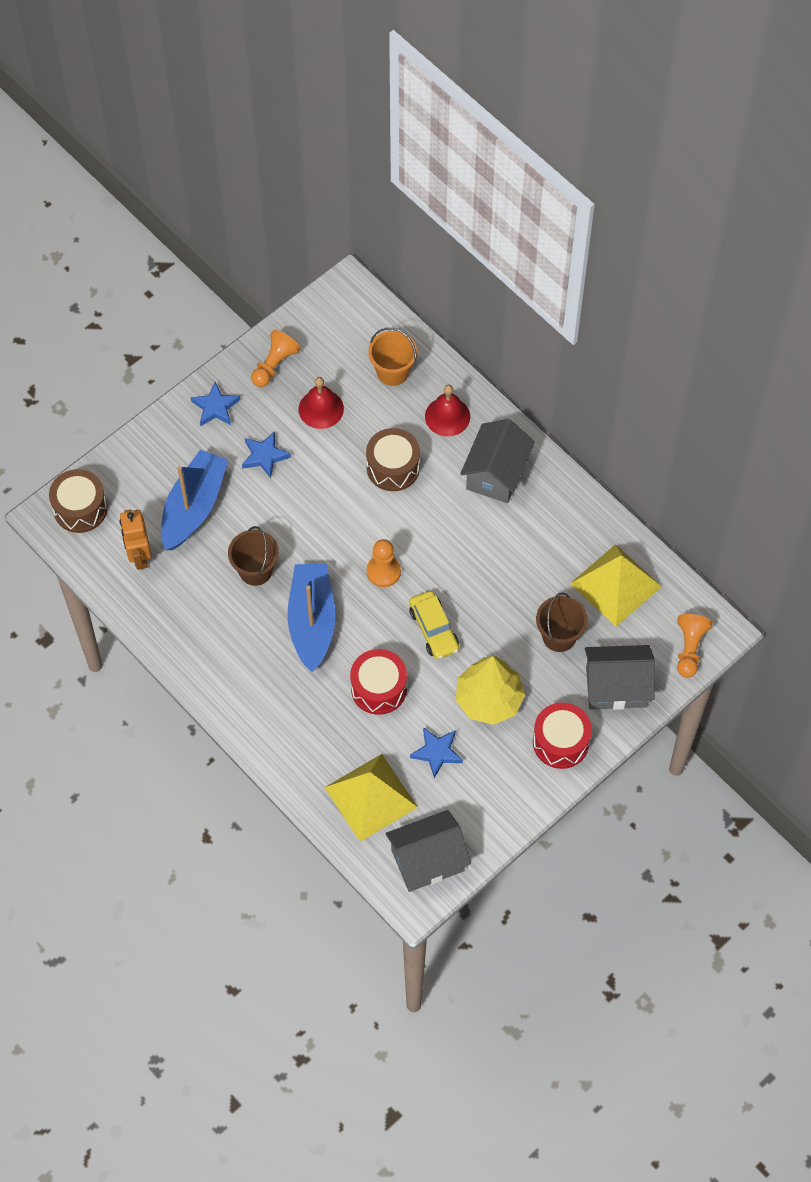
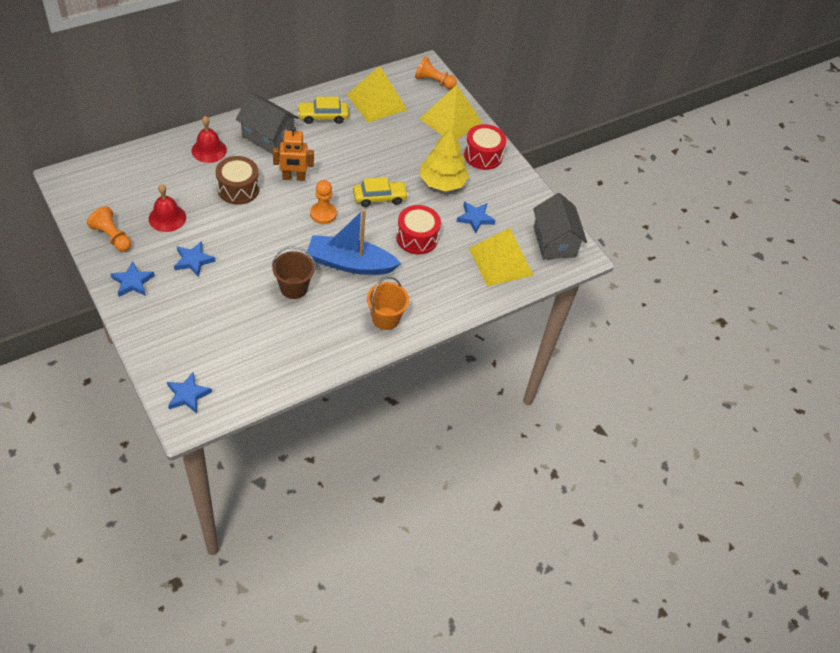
camera: 85 degrees left, 10 degrees down
(80, 508) = (187, 395): brown drum -> blue star
(139, 556) = (251, 361): orange robot -> orange robot (293, 177)
(194, 507) = (220, 315): blue boat -> none
(392, 372) = (155, 170): orange bucket -> orange bucket (385, 318)
(559, 526) = (323, 116): none -> yellow car
(559, 636) = (405, 137): brown bucket -> none
(616, 687) = (450, 120): grey house -> yellow pyramid

